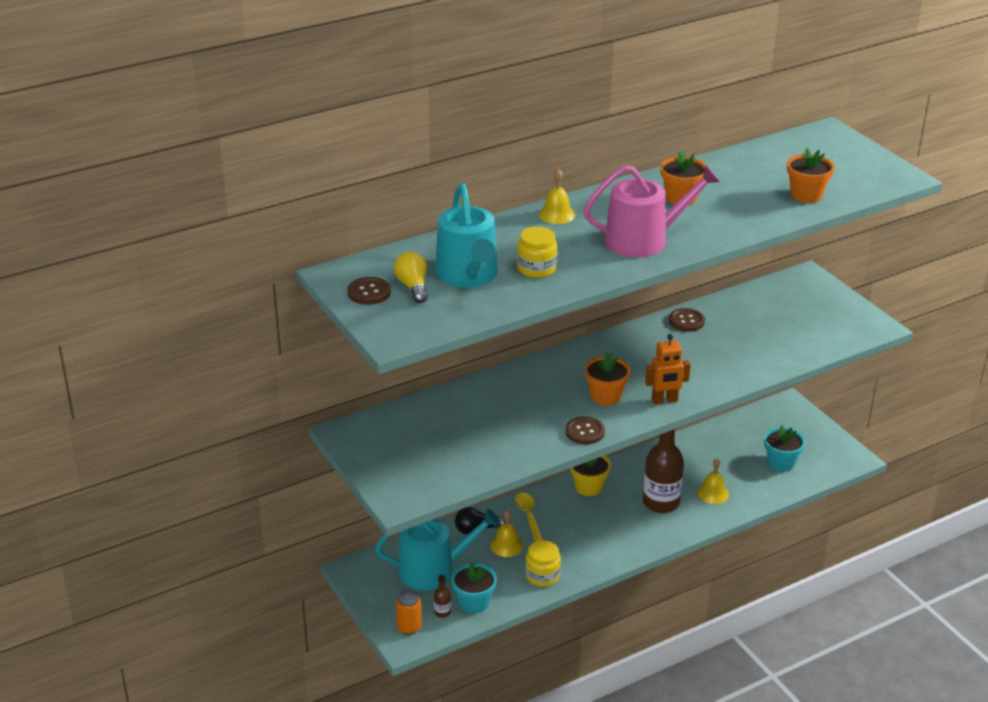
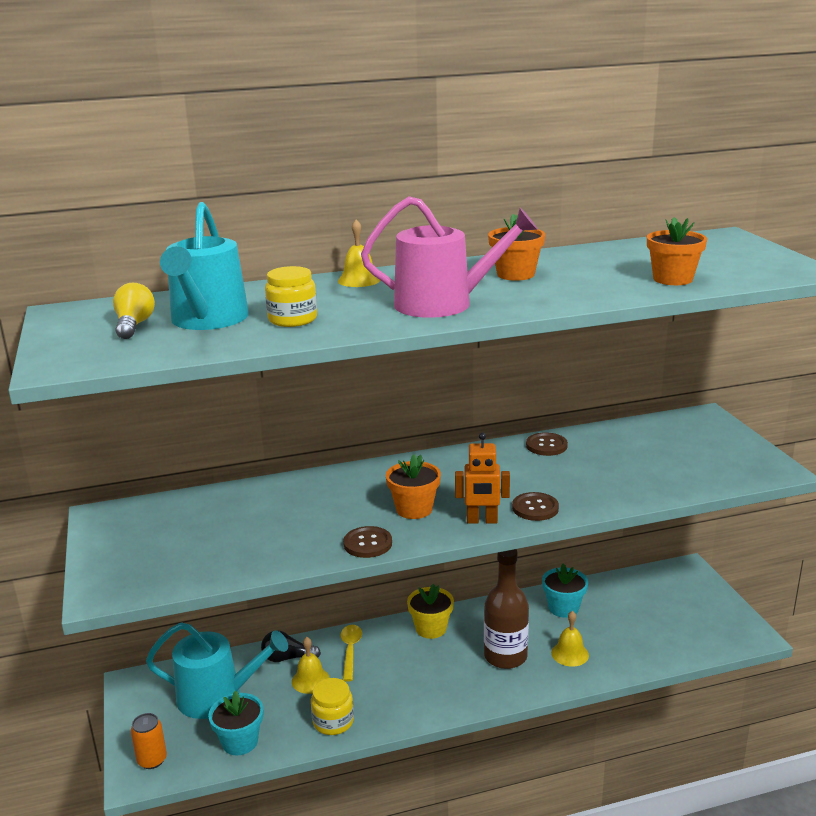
camera: 15 degrees right, 10 degrees down
(369, 292) = (79, 327): brown button -> brown button (535, 508)
(442, 612) = (198, 748): brown bottle -> none
(781, 463) = (662, 630): turquoise flower pot -> turquoise flower pot (563, 608)

